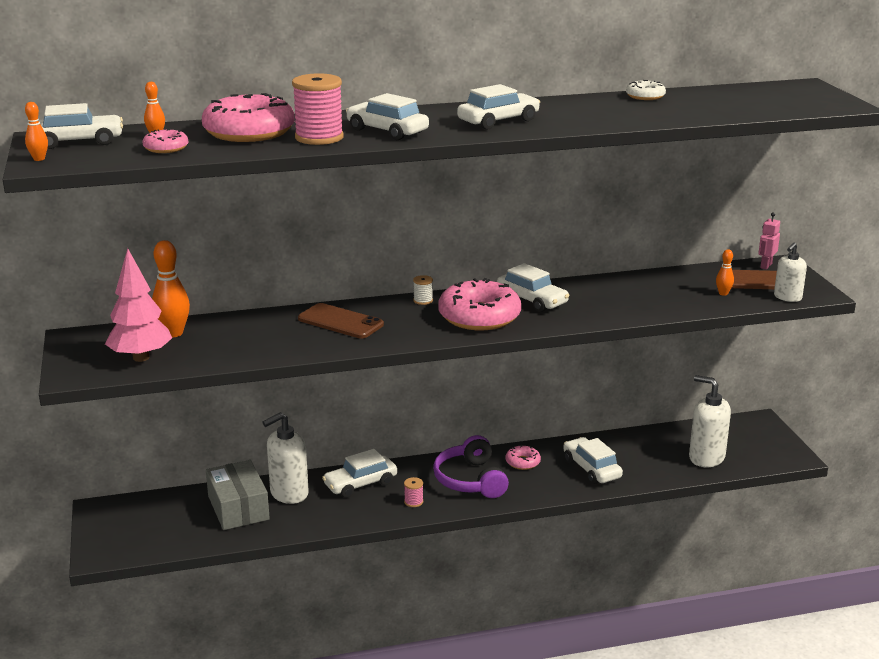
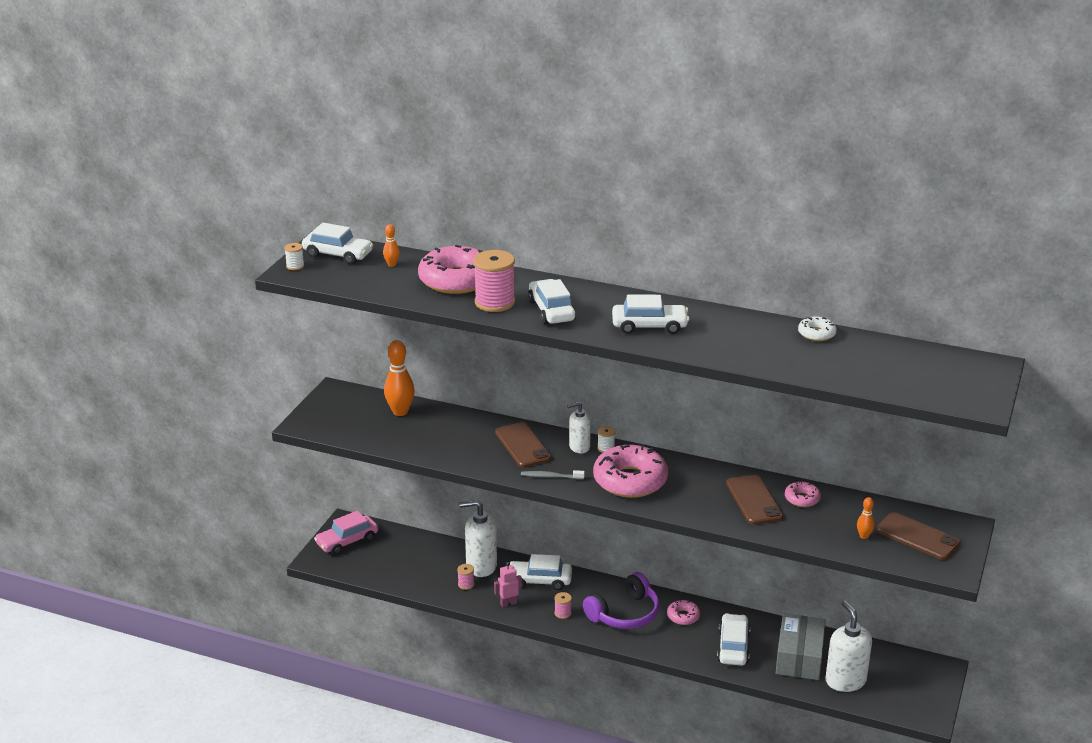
camera: 35 degrees right, 5 degrees up
(39, 159) = (295, 266): orange bowling pin -> white spool
(117, 525) = (347, 541): none -> pink car
(141, 357) = (359, 426): pink tree -> none
(166, 148) = (382, 280): pink donut -> pink donut (802, 499)
(238, 508) = (436, 563): grey box -> grey box (799, 658)
(291, 514) = (466, 584): none -> pink spool
(401, 336) = (550, 476): none -> grey toothbrush
(470, 480) = (625, 614): purple headphones -> purple headphones turned 150 degrees counterclockwise
(532, 300) = (691, 480): white car -> none
(604, 297) = (754, 500): none -> brown phone
(766, 266) = (947, 522): pink robot -> pink robot (508, 603)
(787, 297) = (917, 563): white soap dispenser -> white soap dispenser (579, 447)

